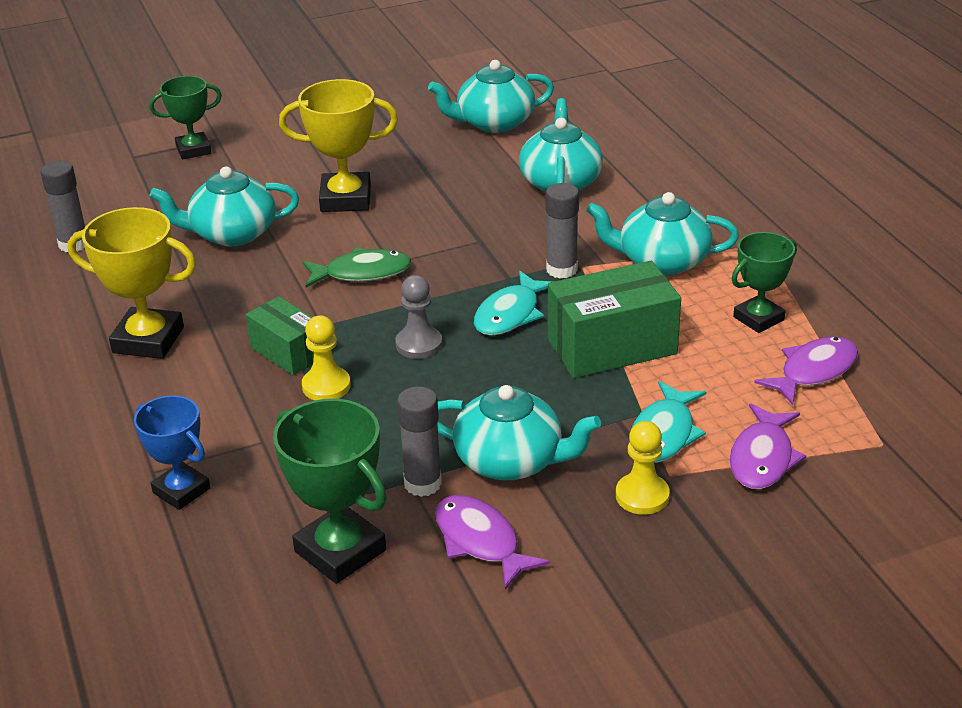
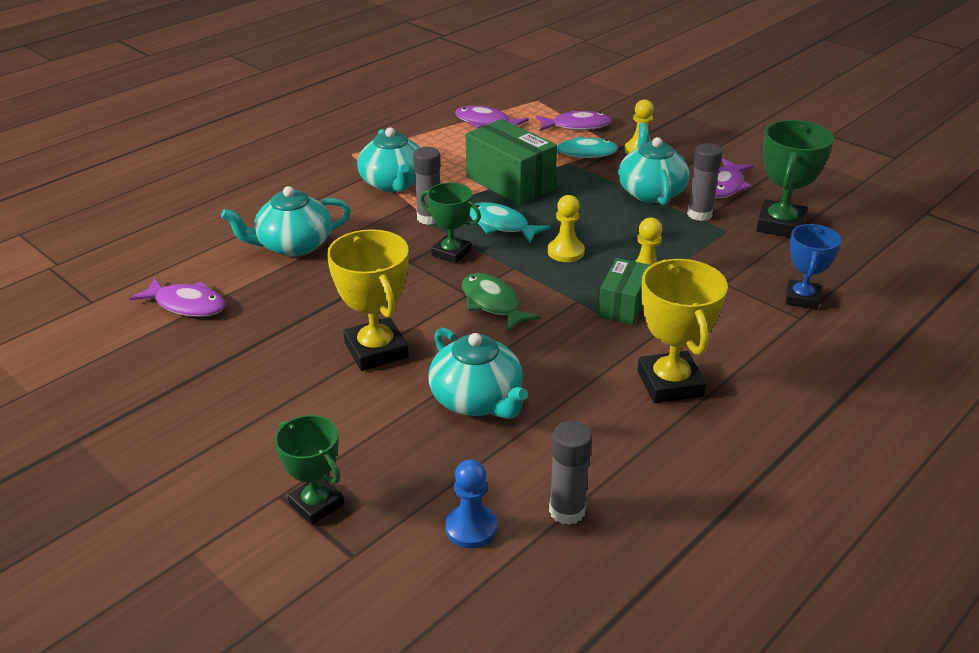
camera: 115 degrees left, 0 degrees up
(104, 202) = (471, 528): none -> blue pawn
(419, 344) = (566, 252): grey pawn -> yellow pawn
(493, 123) = (187, 305): turquoise teapot -> purple fish
(510, 314) = (501, 225): turquoise fish -> turquoise fish turned 150 degrees counterclockwise
(758, 318) = (443, 143): green trophy -> green trophy (451, 253)

